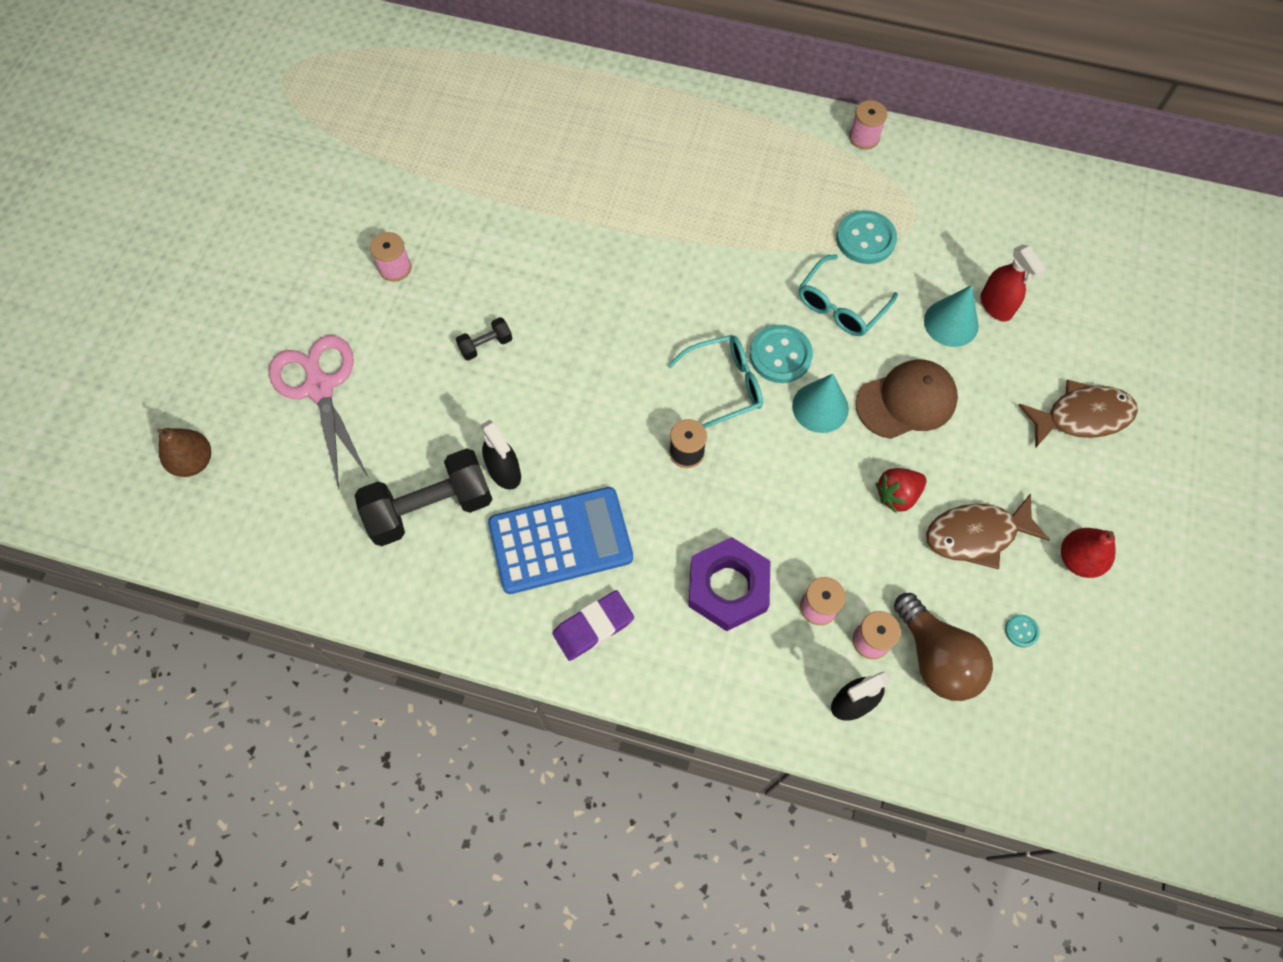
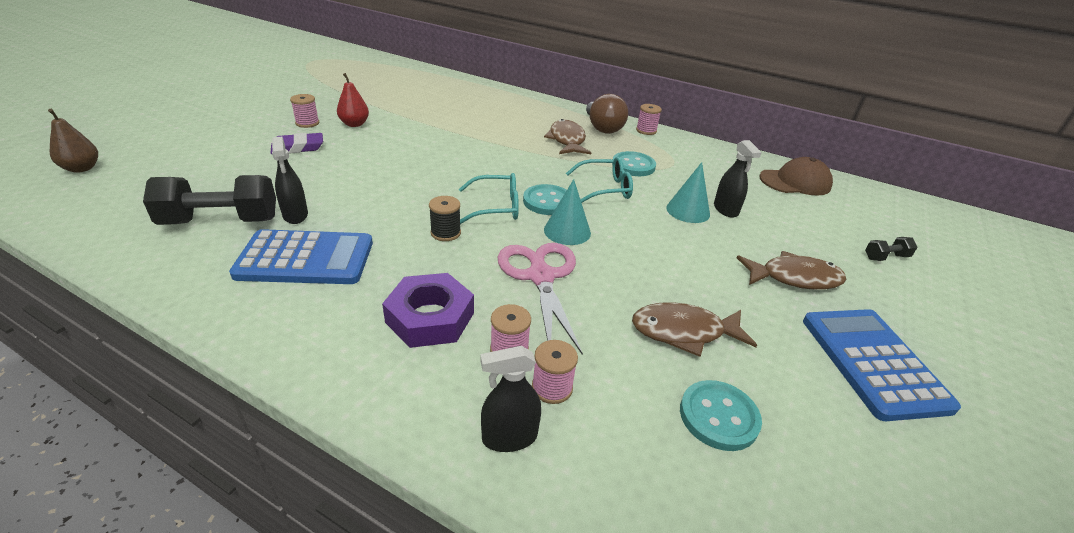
camera: 10 degrees right, 30 degrees down
(319, 387) = (206, 156): pink scissors -> pink scissors (541, 277)
(486, 345) = (336, 160): black dumbbell -> black dumbbell (885, 257)
(593, 627) = (287, 317): purple eraser -> purple eraser (298, 147)
(762, 200) = (567, 140): none -> brown fish
(841, 305) = (604, 188): turquoise glasses -> turquoise glasses turned 150 degrees counterclockwise
(897, 495) = (614, 291): red strawberry -> none
(906, 401) = (640, 241): brown cap -> brown cap (795, 182)
(936, 658) = (617, 418): brown light bulb -> brown light bulb (602, 128)
(996, 306) = (725, 209): red spray bottle -> black spray bottle
(1021, 631) = (718, 416): turquoise button -> turquoise button, size x2.13
(1078, 559) = (787, 371): red pear -> red pear (354, 124)
(1158, 524) = (873, 362): none -> blue calculator

